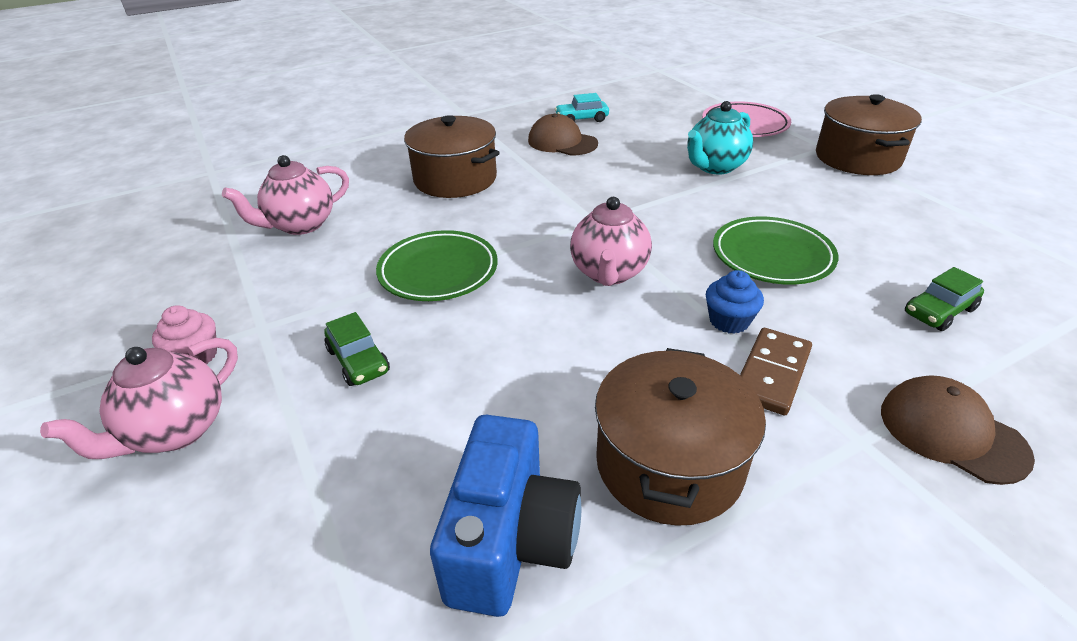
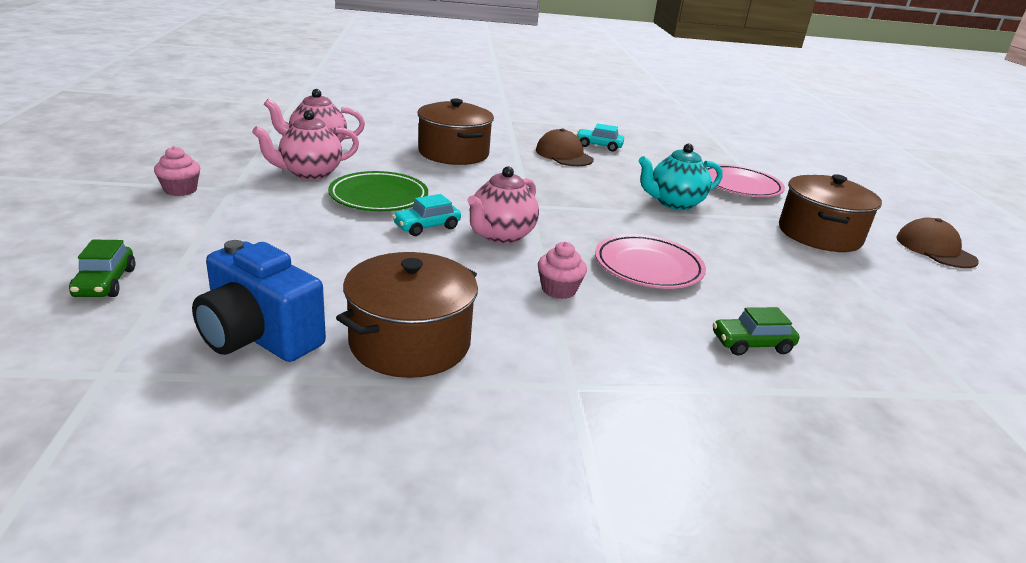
camera: 20 degrees right, 10 degrees down
(176, 431) = (132, 219): pink teapot -> pink teapot (310, 173)
(358, 361) = (272, 224): green car -> green car (105, 283)
(510, 542) = (259, 337): blue camera -> blue camera turned 90 degrees clockwise
(527, 292) = (427, 227): none -> turquoise car
(729, 321) = (558, 290): blue cupcake -> pink cupcake
(771, 373) = (552, 327): brown domino -> none
(772, 256) = (648, 267): green plate -> pink plate
(952, 432) = (655, 409): brown cap -> brown cap (935, 249)

